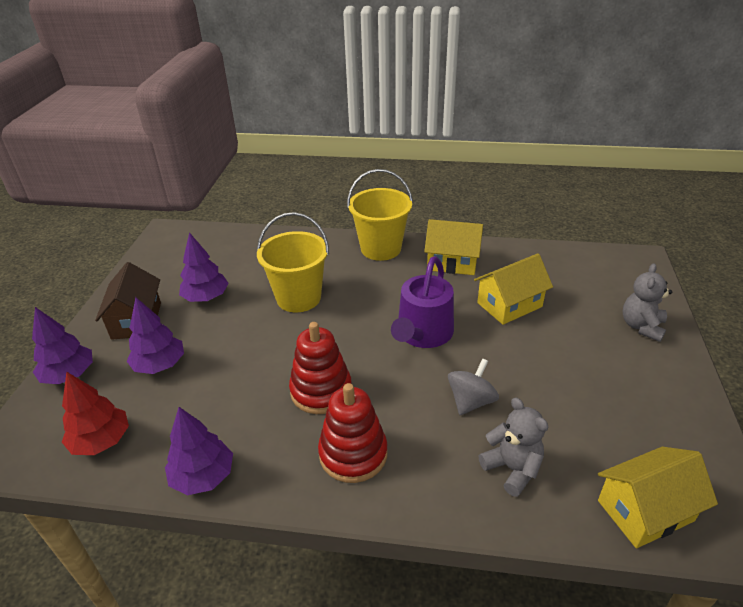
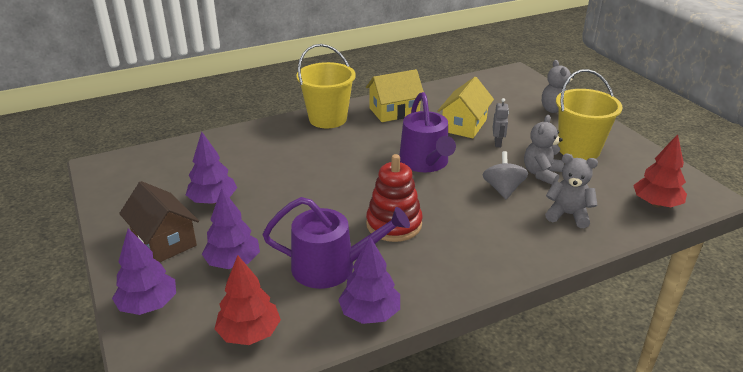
camera: 35 degrees left, 5 degrees down
(224, 409) = (331, 267): none -> purple watering can
(298, 298) = (299, 173): yellow bucket -> yellow bucket (579, 149)
(353, 454) = (462, 251): red stacking toy -> none
(525, 341) = (498, 143): none -> grey robot
(536, 401) = (541, 174): none -> grey teddy bear
(645, 511) = (656, 204): yellow house -> red tree

